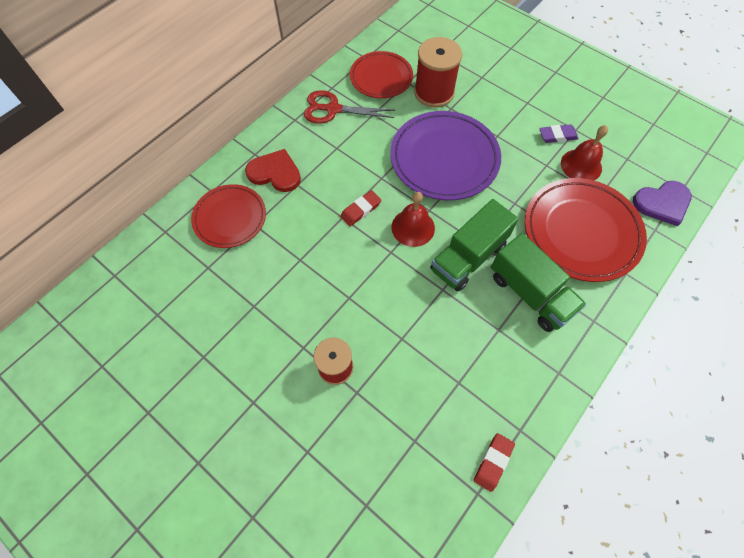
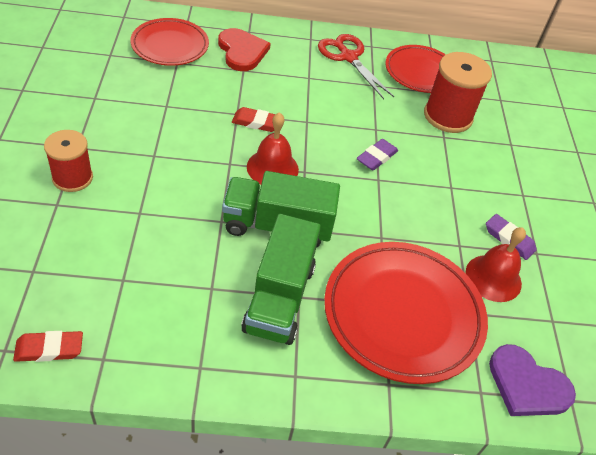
camera: 45 degrees right, 15 degrees down
(444, 159) = (376, 157): purple plate -> purple eraser

